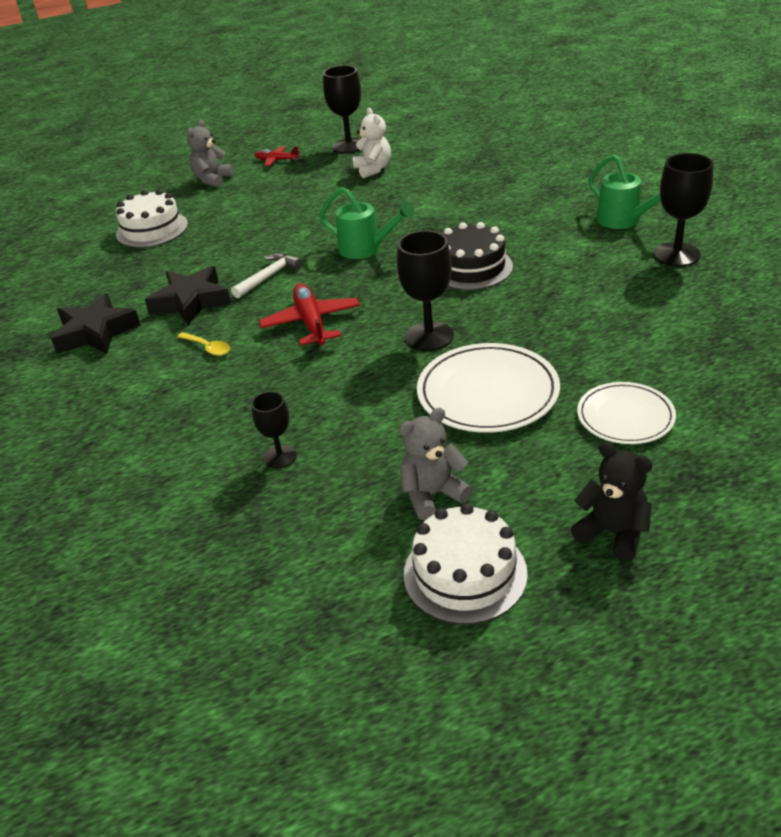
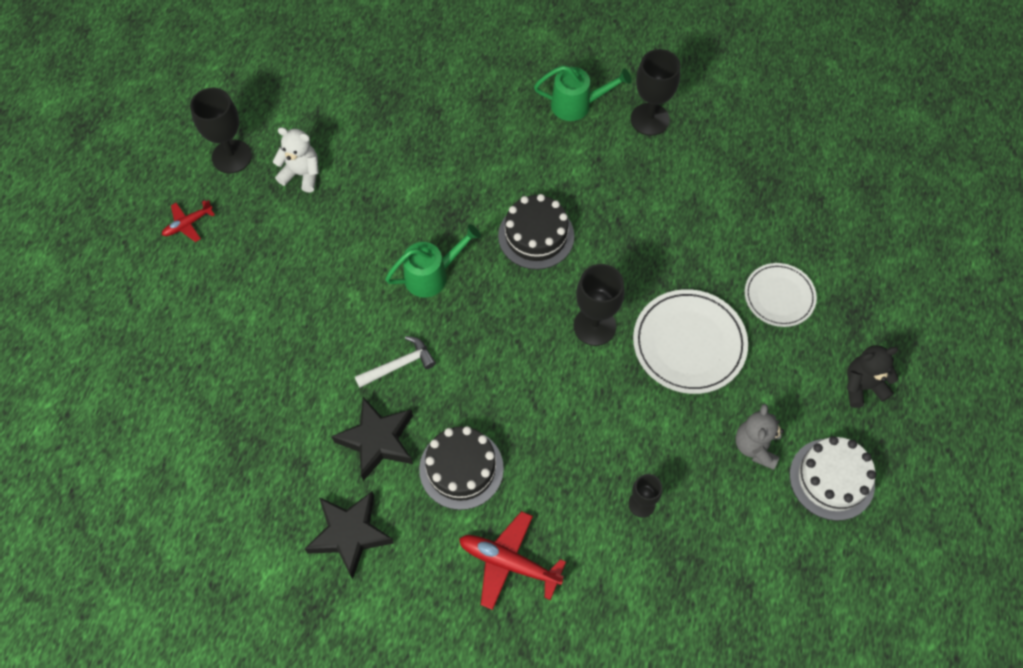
camera: 55 degrees left, 25 degrees up
(152, 229) = (207, 397): white cake -> none
(208, 348) = (461, 468): yellow spoon -> black cake
(212, 180) = (162, 295): grey teddy bear -> none
(269, 276) = (399, 365): white hammer -> white hammer turned 75 degrees clockwise
(311, 323) = (499, 382): red plane -> red plane (508, 563)

